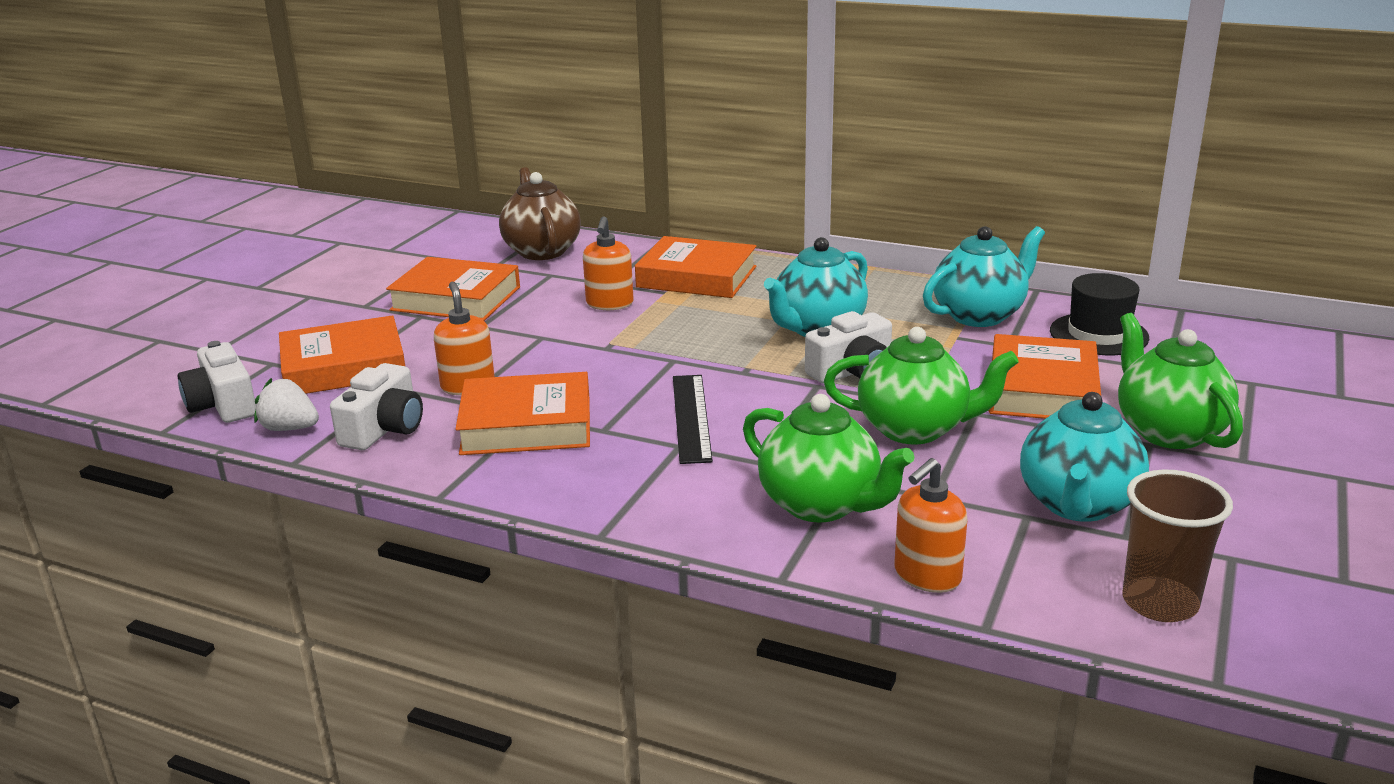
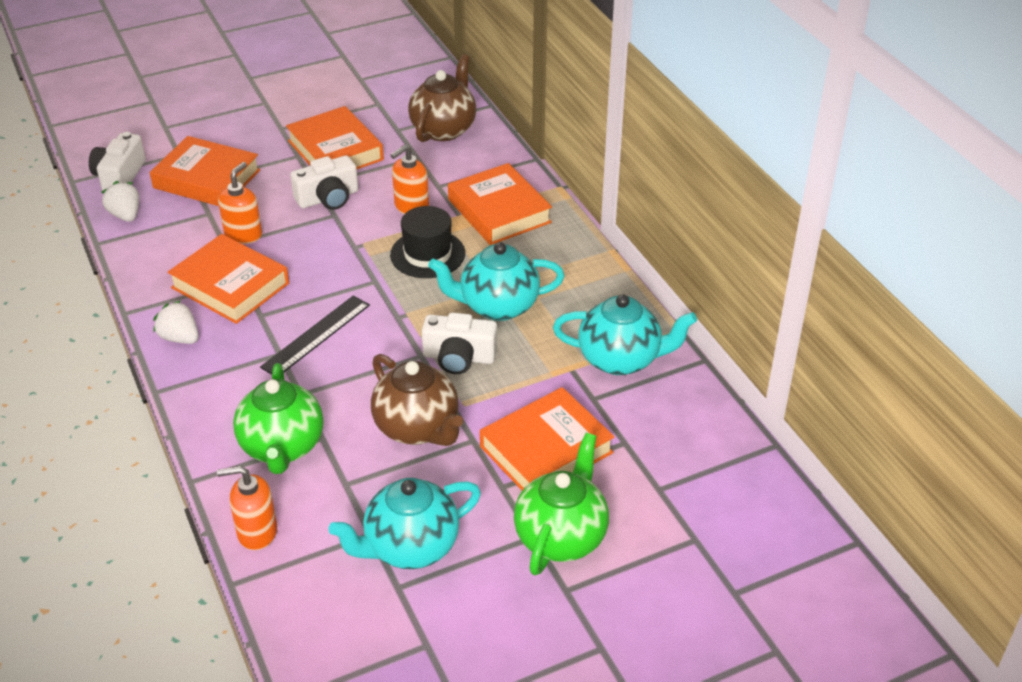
camera: 40 degrees right, 15 degrees up
(384, 429) = (164, 244): white camera -> white camera (328, 198)
(545, 485) = (180, 338): none -> white strawberry
(914, 429) = (417, 428): green teapot -> brown teapot
(1098, 334) = (670, 429): black hat -> black hat (427, 254)
(1160, 603) = (337, 639): brown cup -> none

